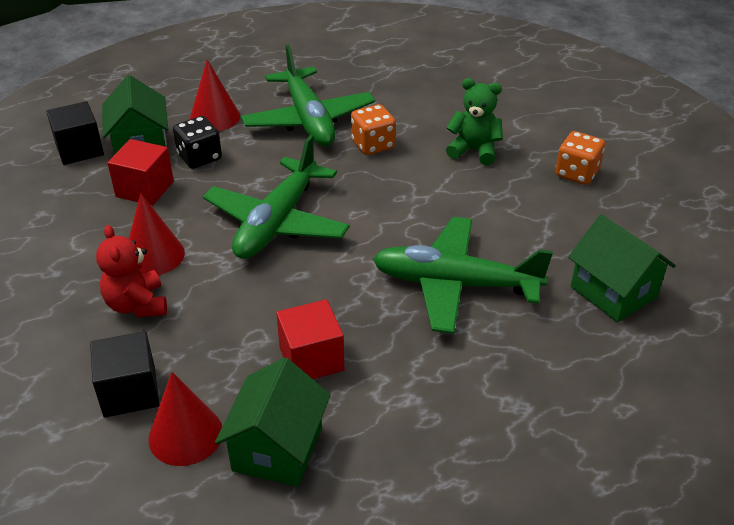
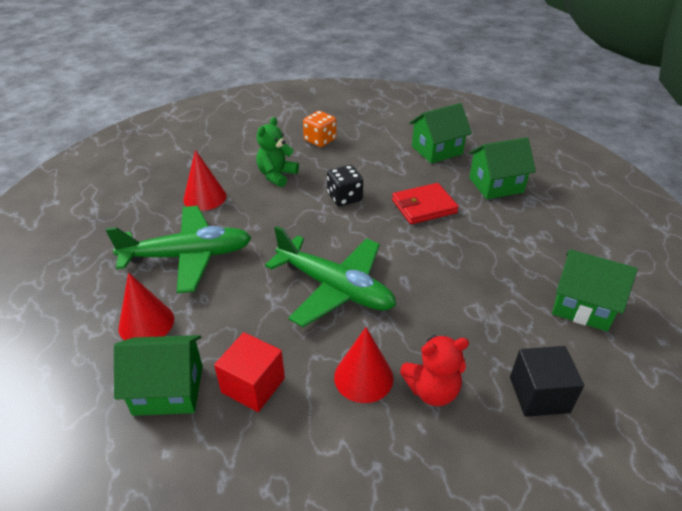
camera: 80 degrees left, 0 degrees up
(79, 149) = (146, 454): black cube -> none
(185, 435) = (579, 357): red cone -> red cone (204, 197)
(199, 157) = (215, 338): black dice -> black dice (344, 197)
(311, 359) = (496, 282): red cube -> none
(373, 145) = (246, 223): orange dice -> none
(455, 284) = (424, 206): green plane -> red wallet
(542, 363) = (496, 185): none -> green house

